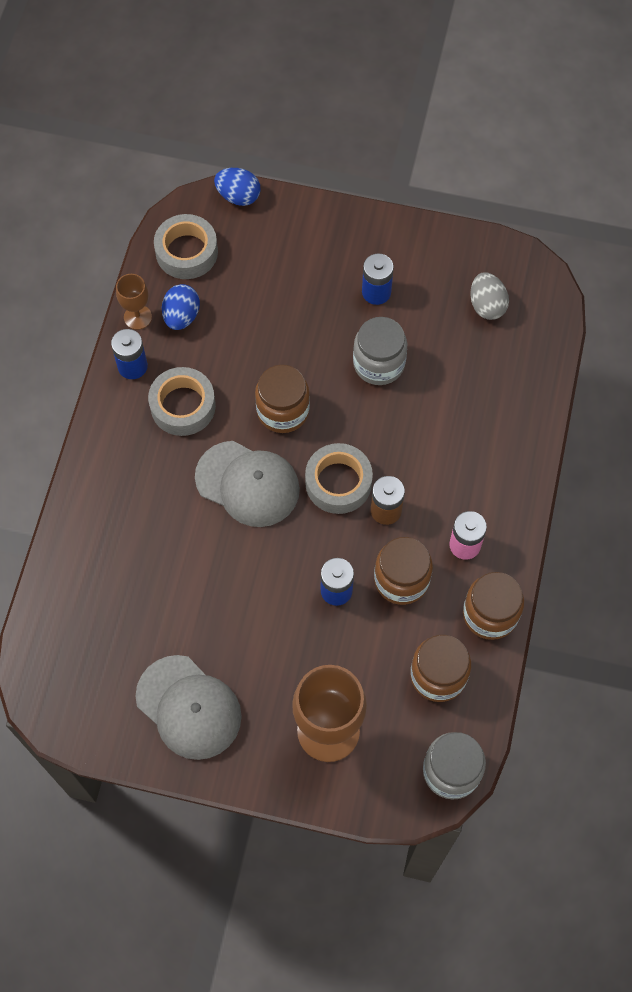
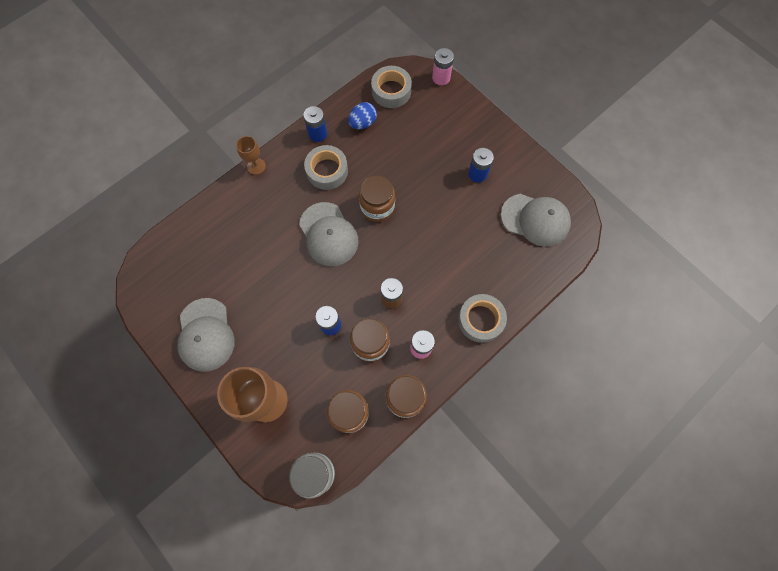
camera: 35 degrees right, 5 degrees up
(137, 317) = (340, 110): brown goblet -> brown goblet (256, 166)
(238, 196) = (441, 78): blue egg -> pink battery
(338, 482) = (377, 265): grey tape -> grey tape (480, 320)
(379, 363) = (449, 214): grey jar -> none
(487, 305) = (535, 220): grey egg -> grey cap

